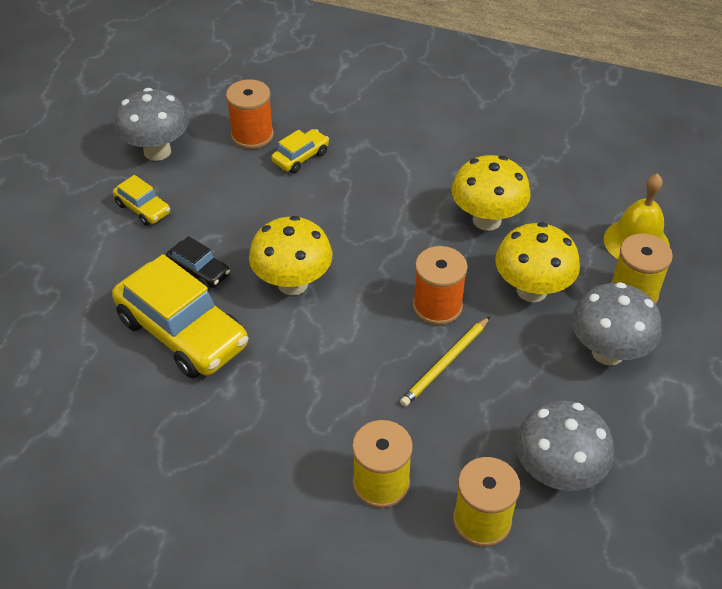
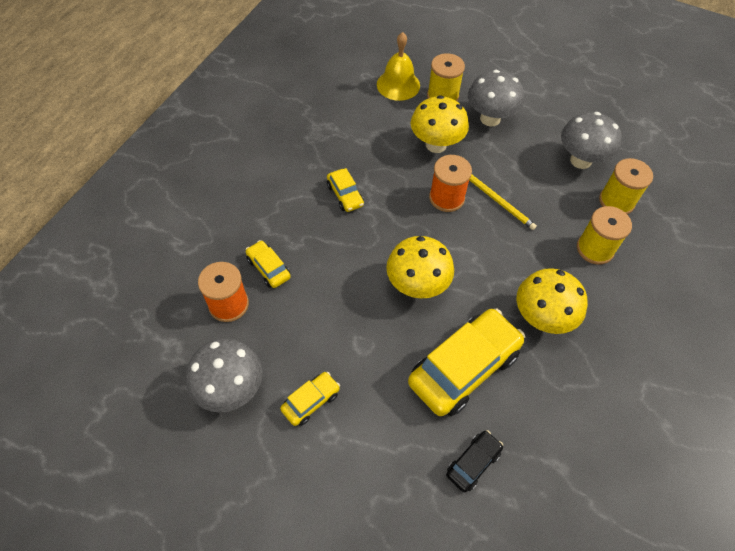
camera: 85 degrees left, 10 degrees up
(199, 271) = (396, 354): black car -> black car (473, 463)
(418, 207) = (345, 195): none -> yellow car
(487, 220) = (365, 157): yellow mushroom -> yellow mushroom (541, 318)

